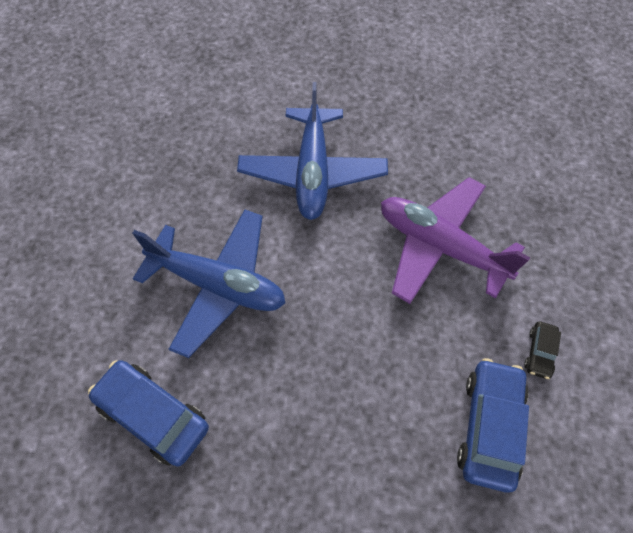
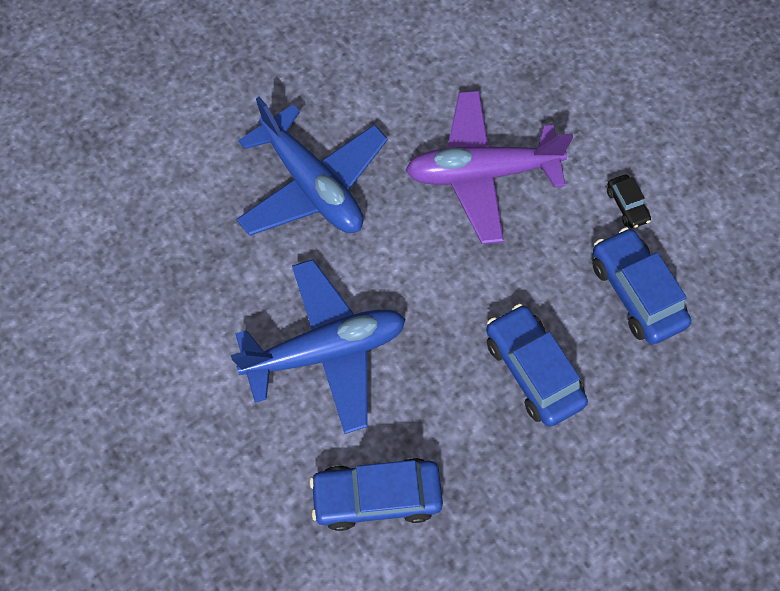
camera: 40 degrees left, 5 degrees up
(350, 419) = (533, 370): none -> blue car

